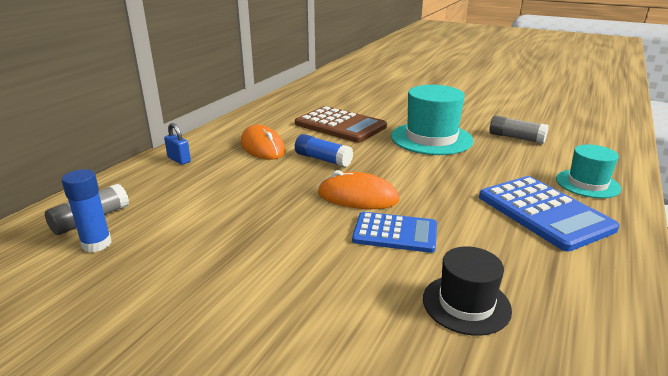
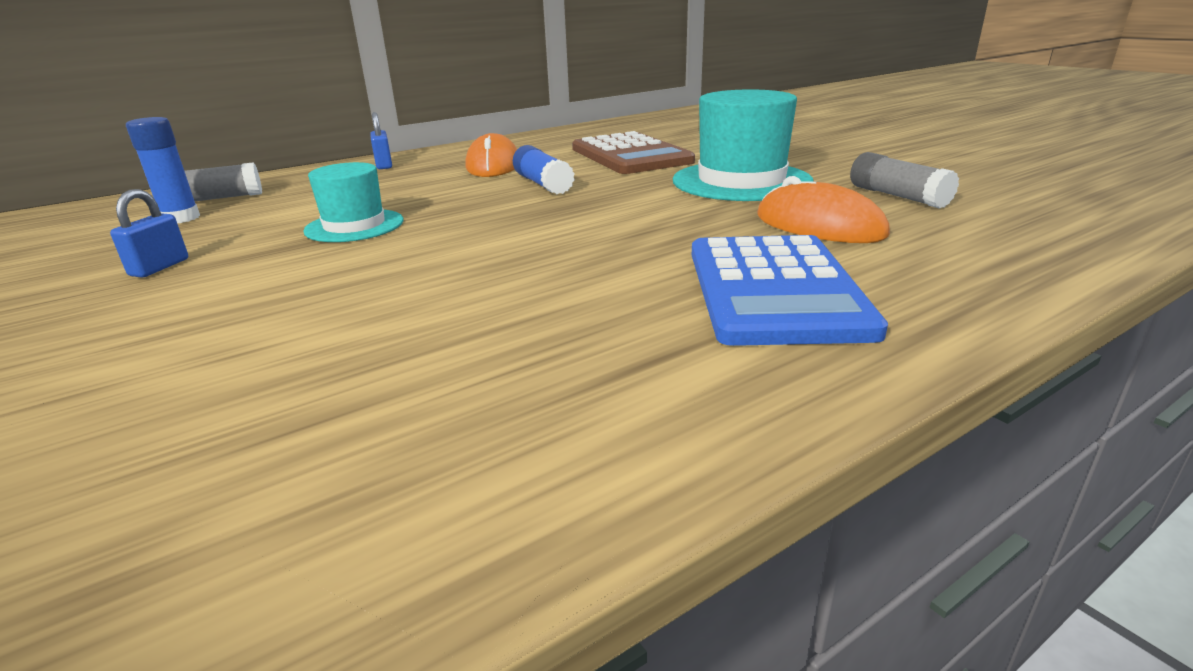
camera: 30 degrees right, 0 degrees up
(170, 291) = (159, 267): none -> blue padlock
(358, 197) = (515, 225): orange mouse -> orange mouse (819, 225)
(395, 233) = (492, 268): blue calculator -> none
(466, 304) = (435, 363): black hat -> none
(587, 184) = (938, 269): turquoise hat -> turquoise hat (354, 226)

